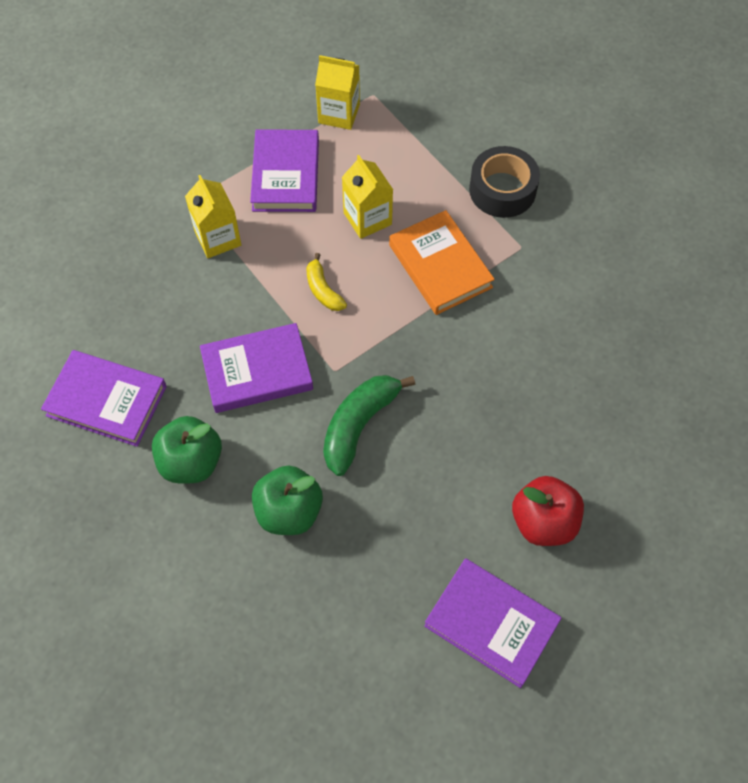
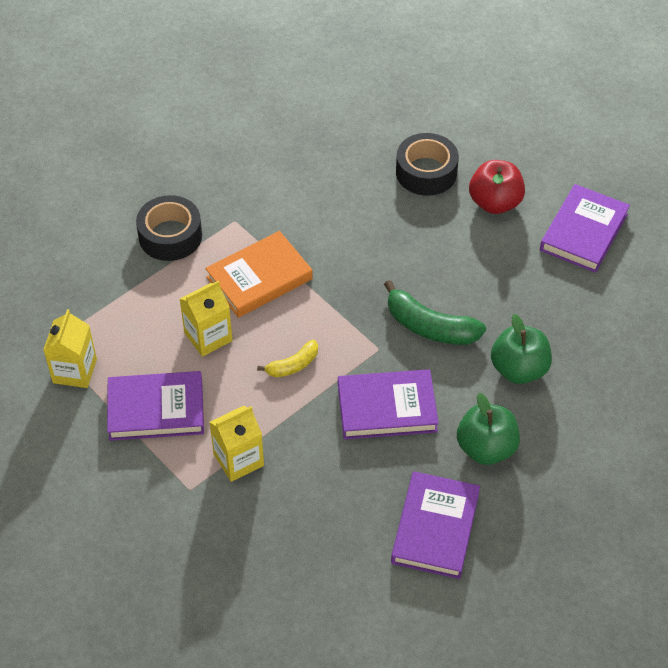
camera: 95 degrees left, 10 degrees down
(257, 371) = (387, 408): purple book -> purple book turned 75 degrees counterclockwise
(595, 448) = (426, 172): none -> black tape

